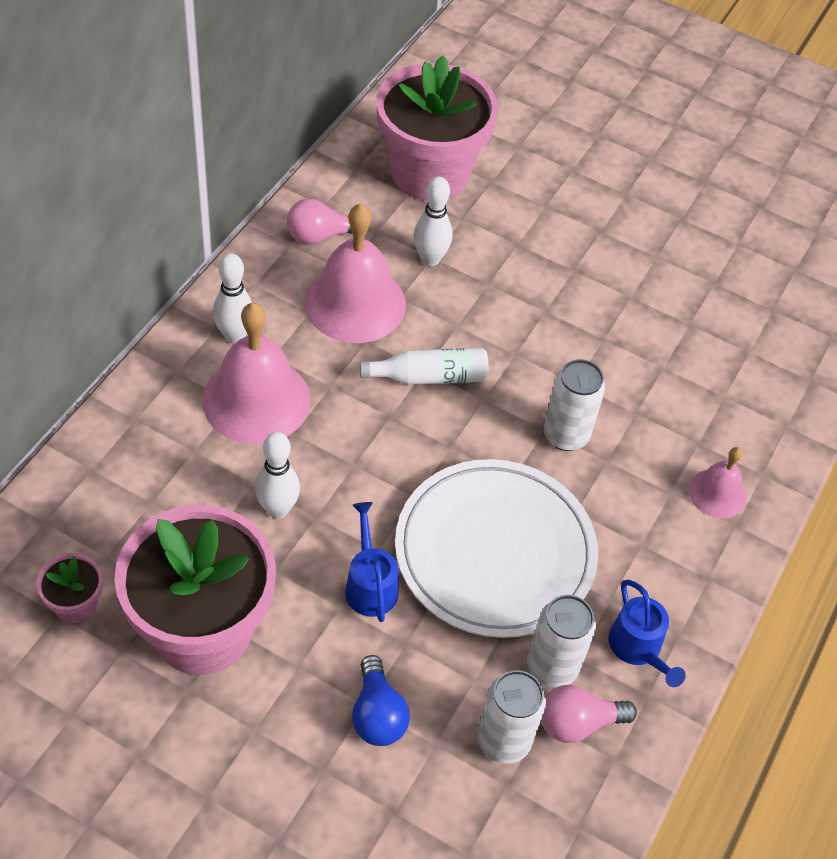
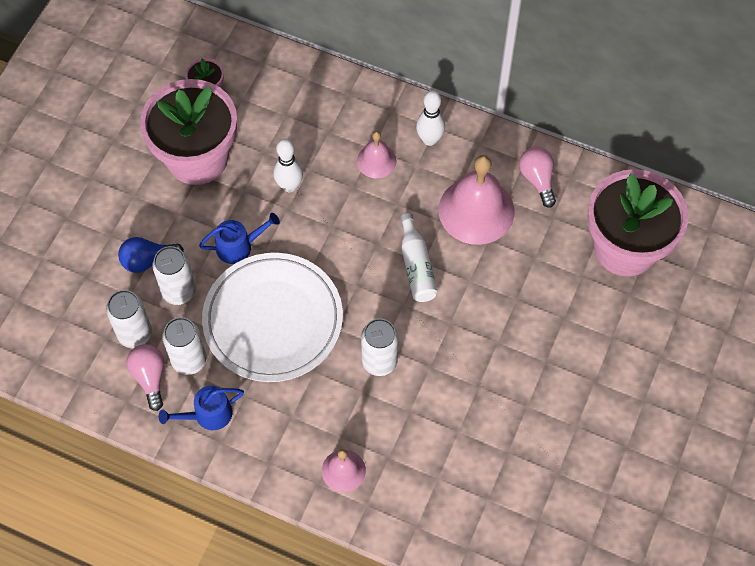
camera: 90 degrees right, 10 degrees up
(256, 400) = (376, 161): pink bell -> pink bell, size x0.53
(430, 259) = (532, 256): white bowling pin -> none
(437, 673) = (179, 291): none -> white can

